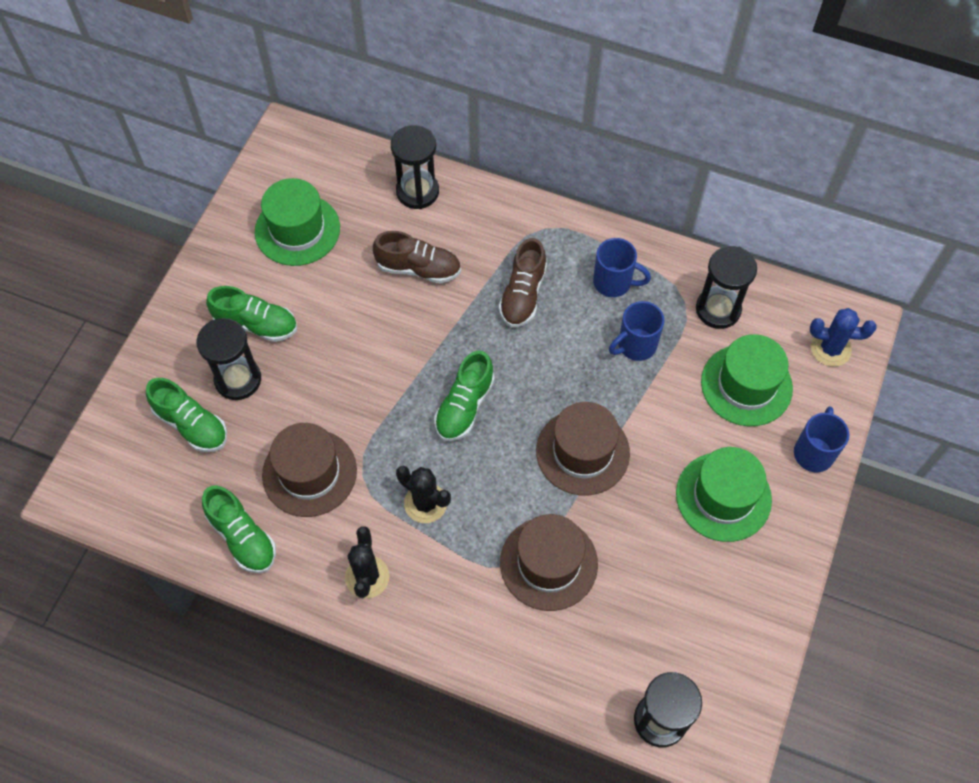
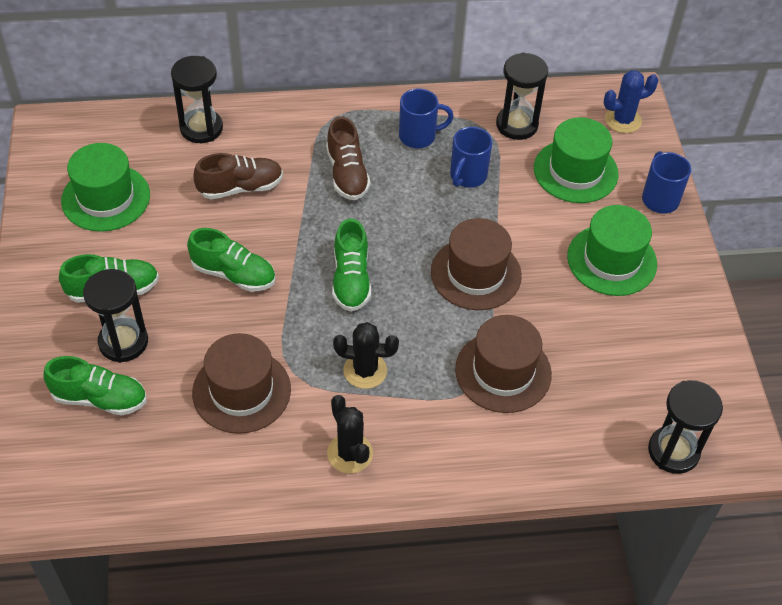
camera: 30 degrees left, 10 degrees down
(242, 537) = (210, 472): green shoe -> green shoe (233, 274)

